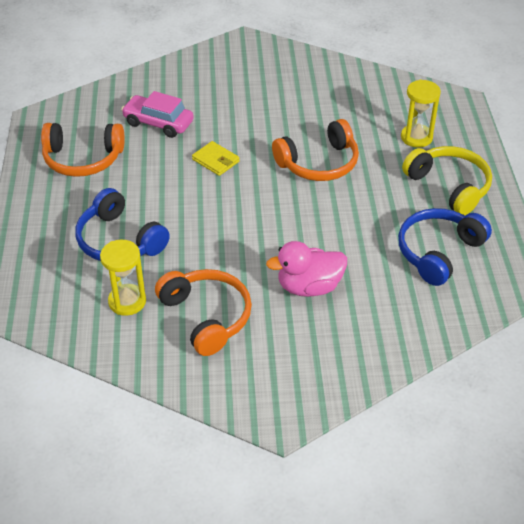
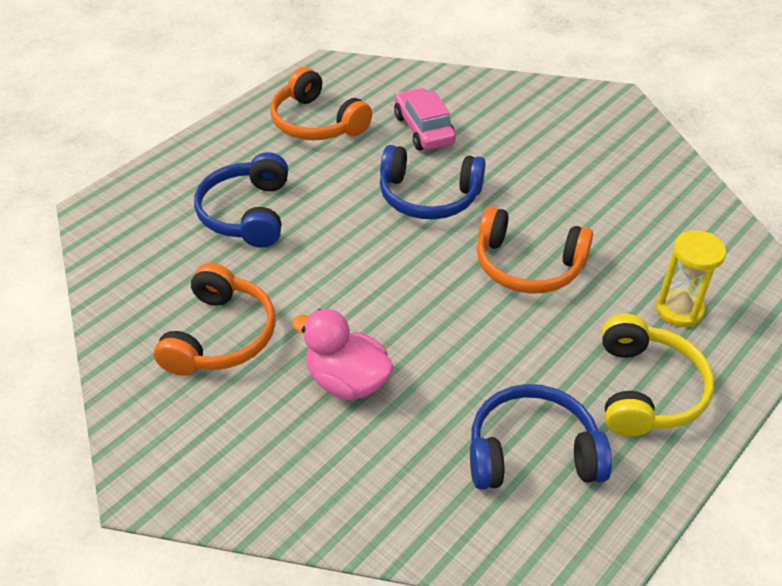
camera: 45 degrees right, 0 degrees up
(127, 301) = (179, 271): yellow hourglass -> none
(215, 160) = (428, 196): yellow wallet -> blue headphones

